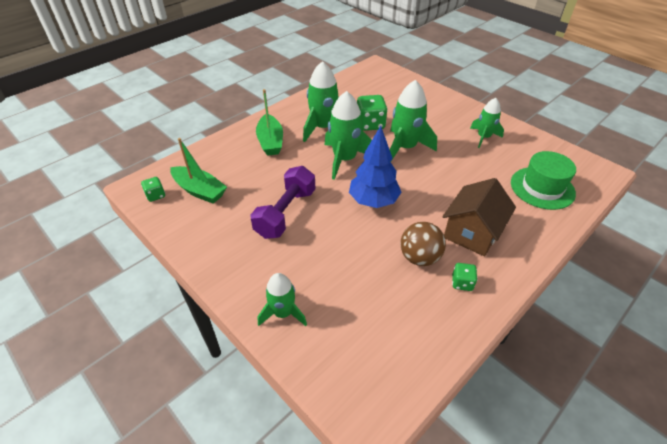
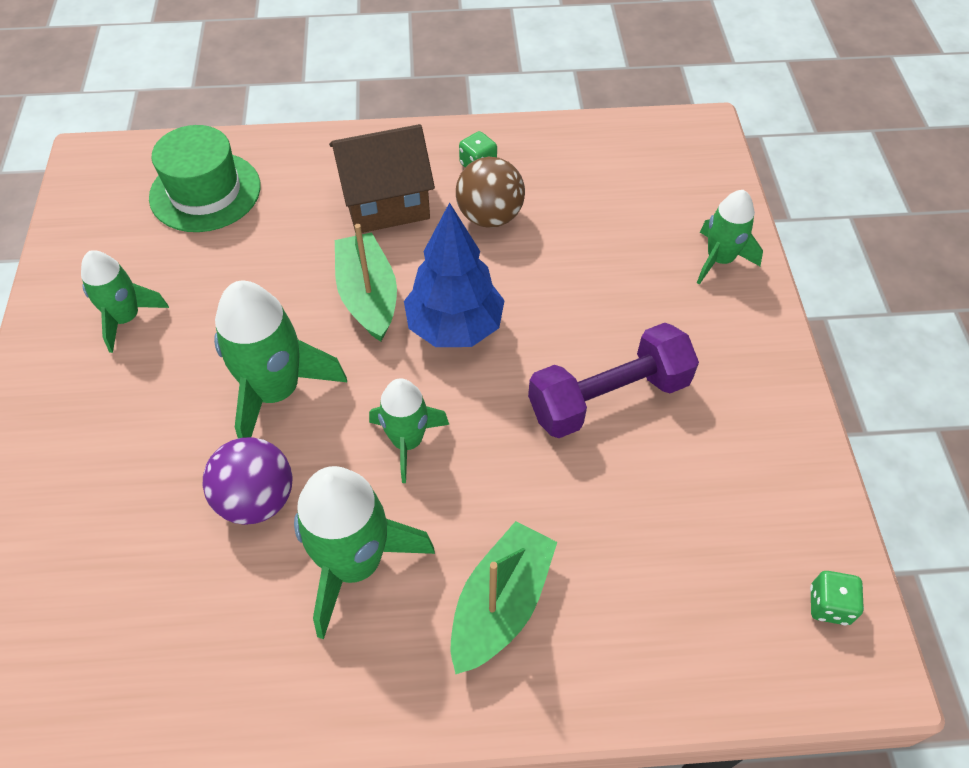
camera: 140 degrees left, 10 degrees up
(199, 190) = (733, 556): green boat -> green boat (368, 296)
(344, 159) = (407, 441): green rocket -> green rocket, size x0.62
(370, 124) = (257, 499): green dice -> purple ball

